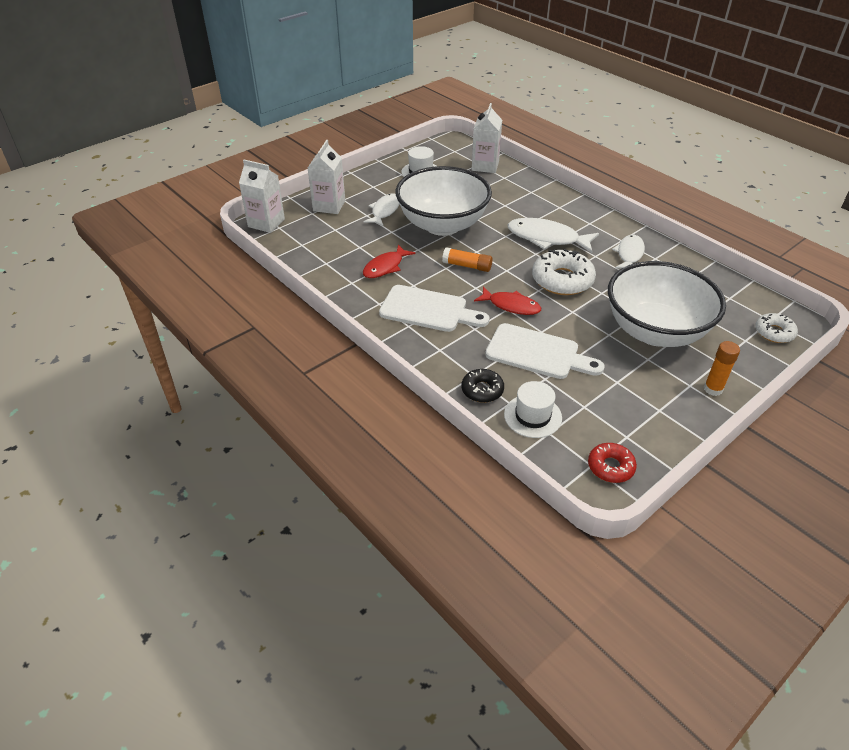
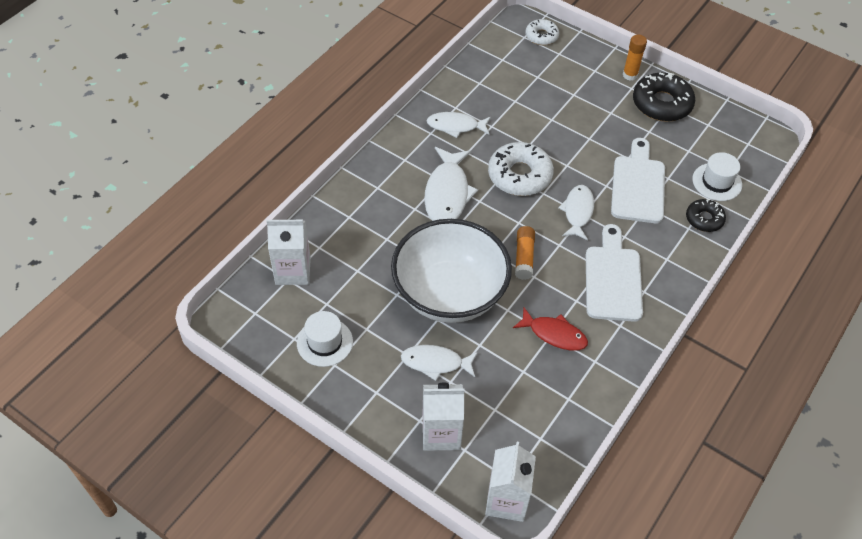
camera: 105 degrees left, 10 degrees up
(511, 306) = (577, 212): red fish -> white fish
(610, 467) = (744, 132): red donut -> none
(655, 331) = (572, 108): white bowl -> none
(663, 404) = (662, 104): none -> black donut

